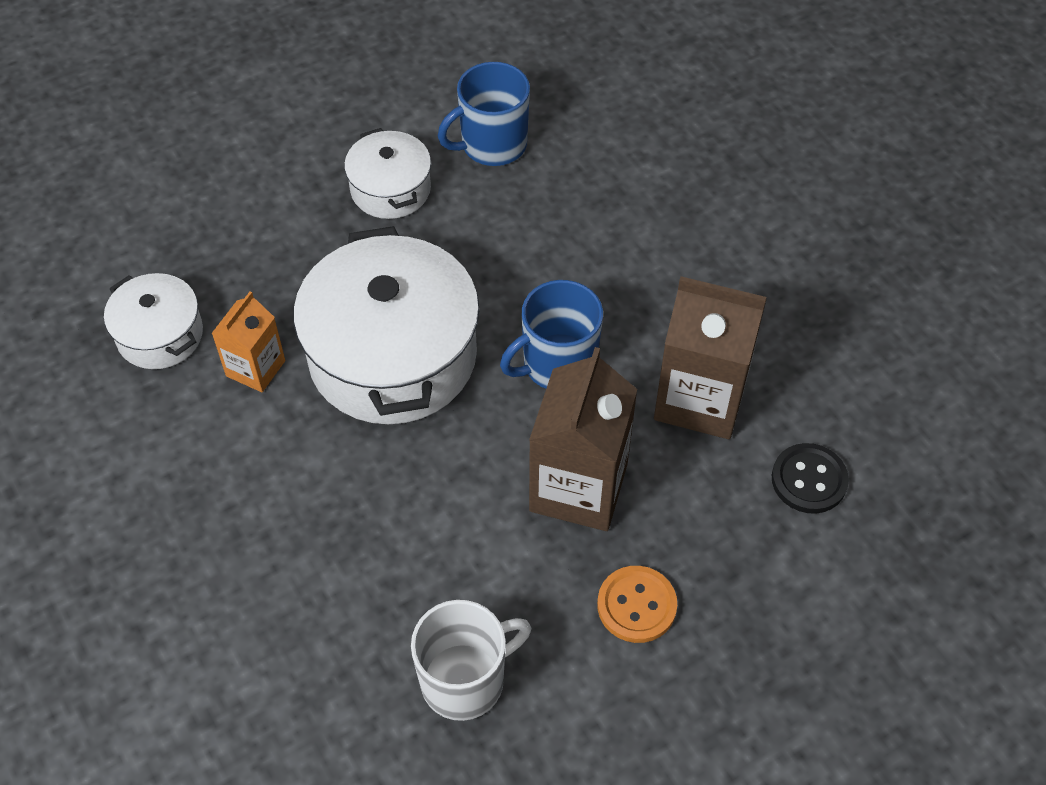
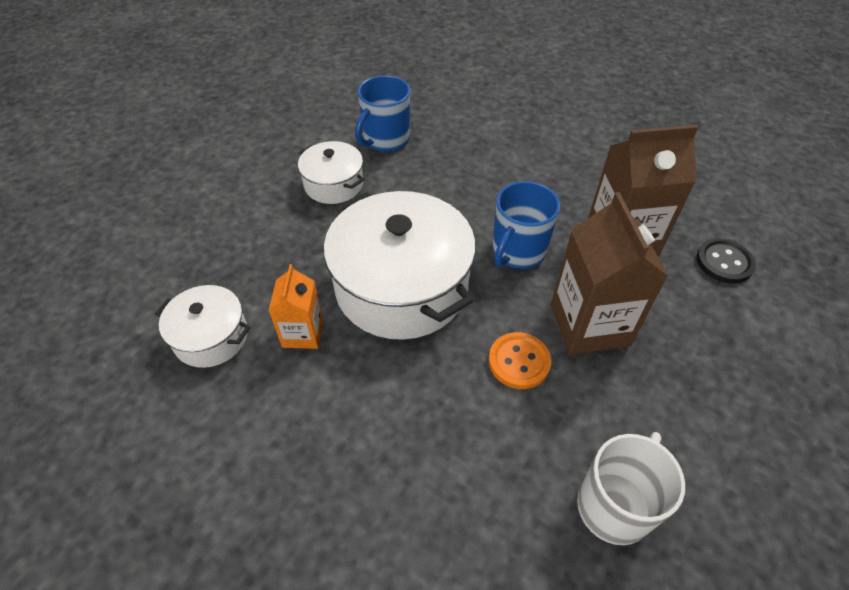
camera: 25 degrees left, 5 degrees down
(636, 605) = (688, 389): orange button -> orange button (519, 362)

